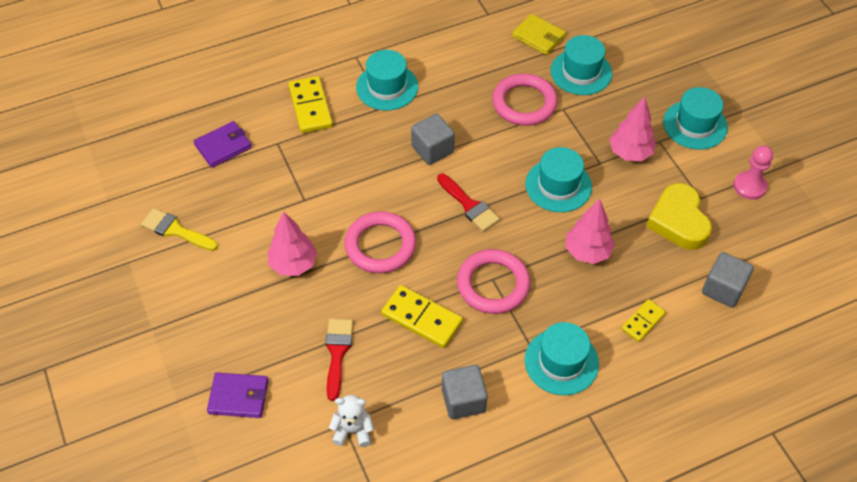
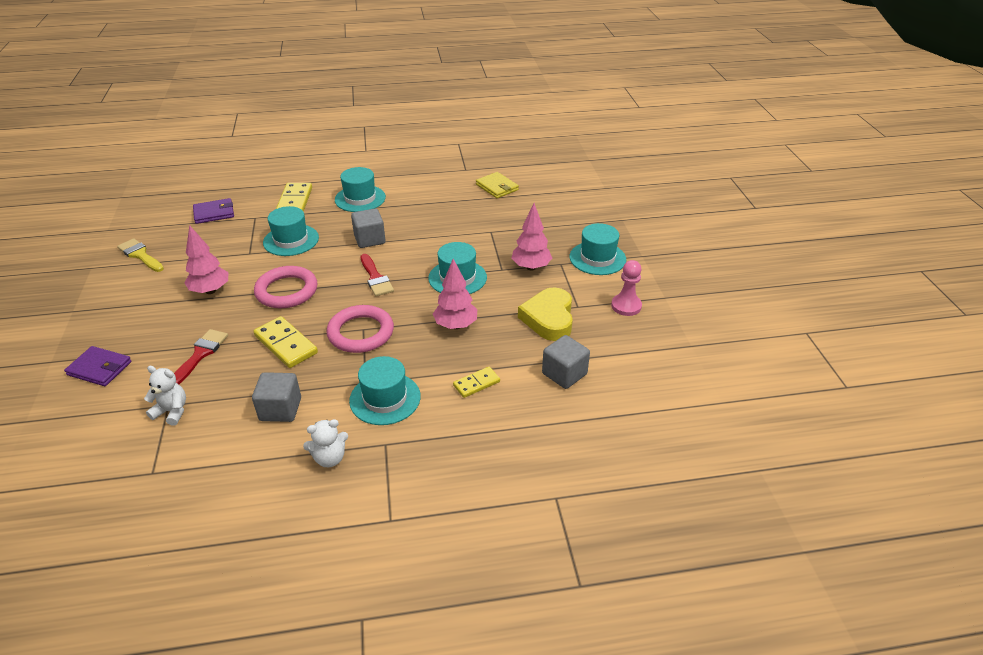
camera: 15 degrees right, 15 degrees down
(524, 103) = (461, 223): pink ring -> none
(544, 444) = (330, 458): none -> white teddy bear
(581, 72) = (518, 212): turquoise hat -> turquoise hat (291, 240)

